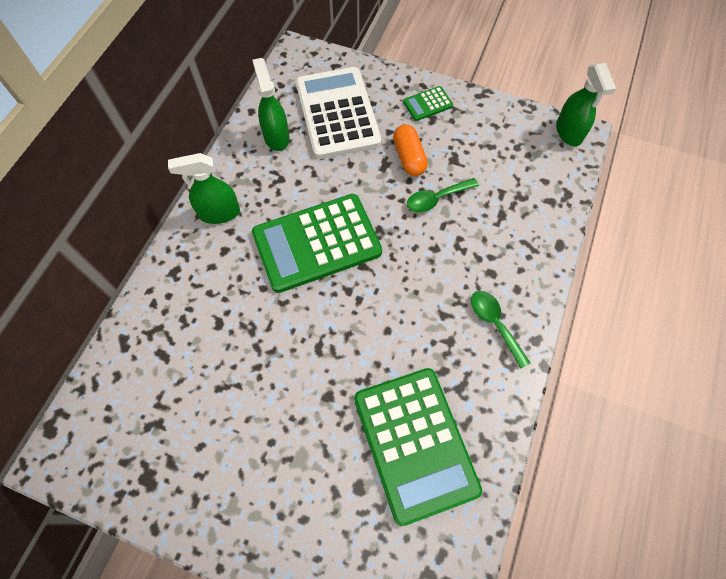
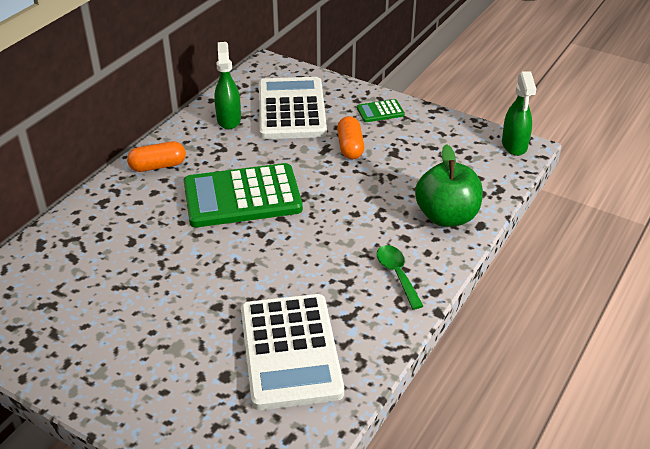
camera: 10 degrees right, 25 degrees down
(219, 213) = (158, 166): green spray bottle -> orange capsule
(415, 443) = (290, 351): green calculator -> white calculator
(436, 199) = (368, 178): green spoon -> none
(525, 239) = (446, 217): none -> green apple

